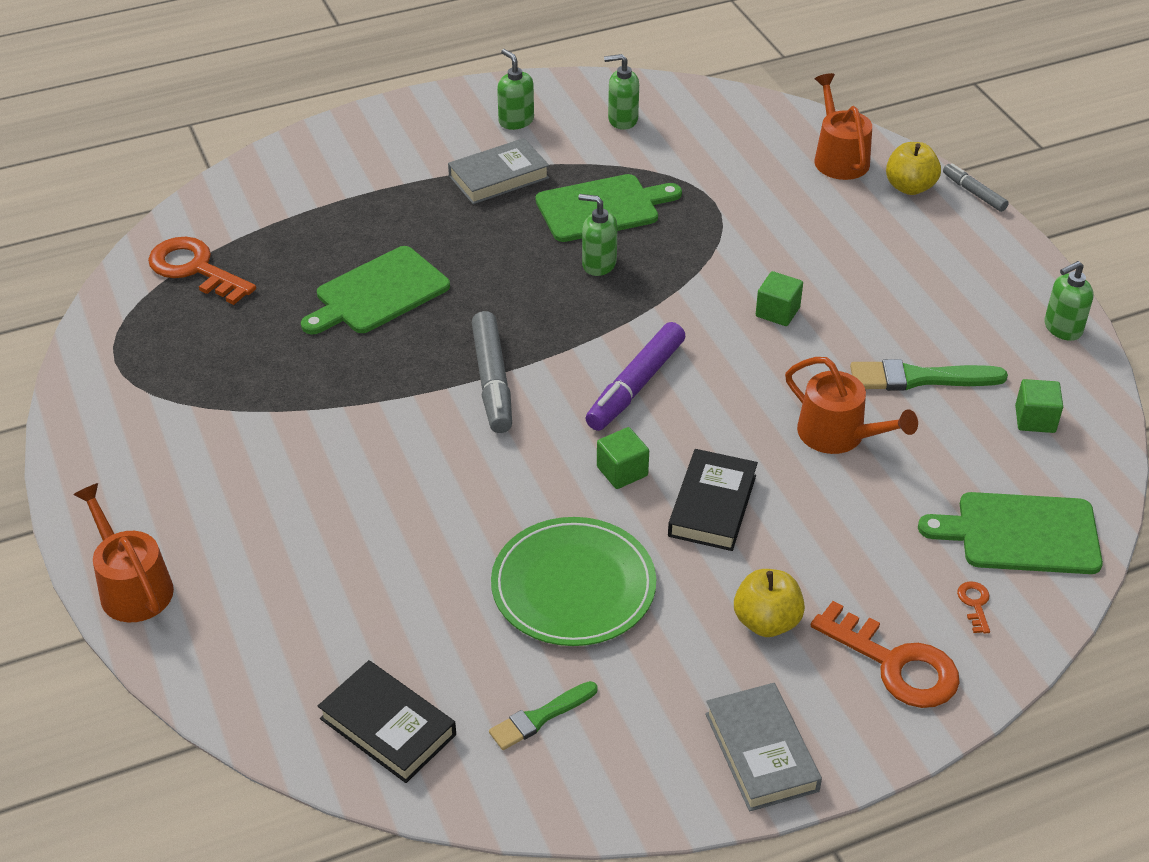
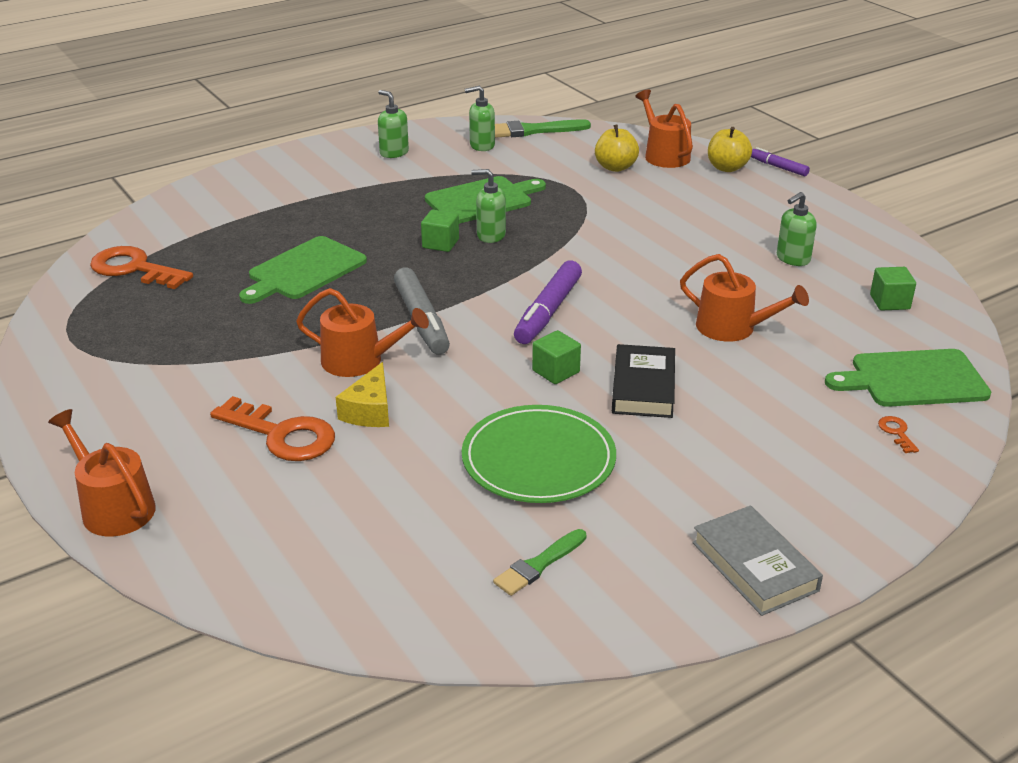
camera: 10 degrees left, 10 degrees down
(388, 726) = (393, 590): black book -> none
(410, 498) = (369, 410): none -> yellow cheese
(413, 429) = (359, 361): none -> orange watering can
(498, 177) = (389, 188): grey book -> none
(766, 621) = (722, 466): yellow apple -> yellow apple (615, 167)
(777, 312) = (651, 253): green cube -> green cube (440, 244)
(895, 664) = (847, 484): orange key -> orange key (282, 435)
(919, 378) = (784, 284): green brush -> green brush (532, 131)
(974, 193) = (778, 167): grey marker -> purple marker
(1062, 328) = (884, 243): green soap dispenser -> green soap dispenser (792, 259)

